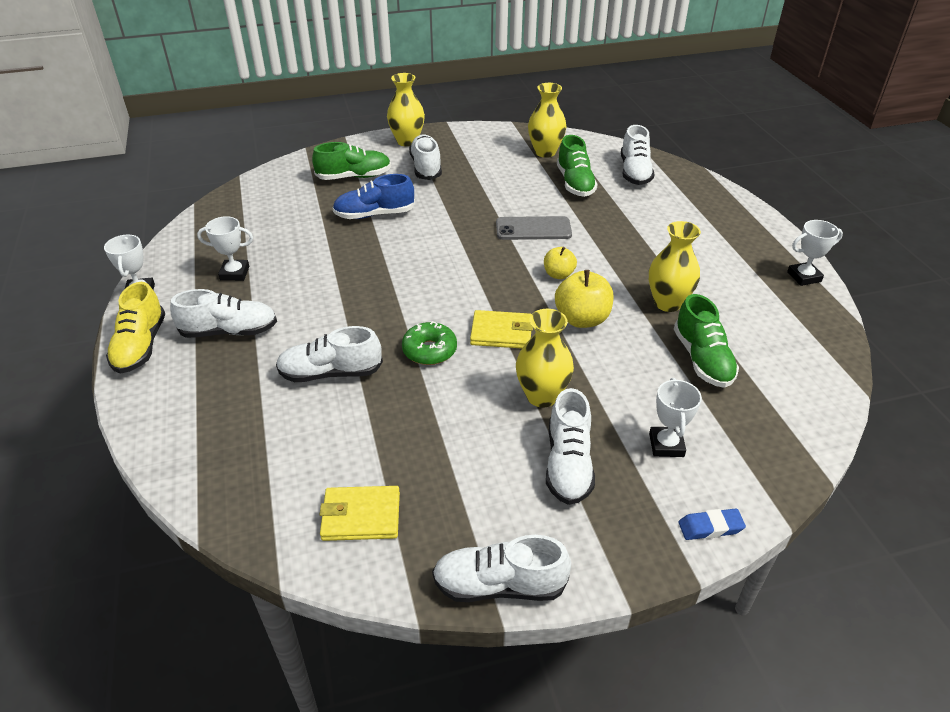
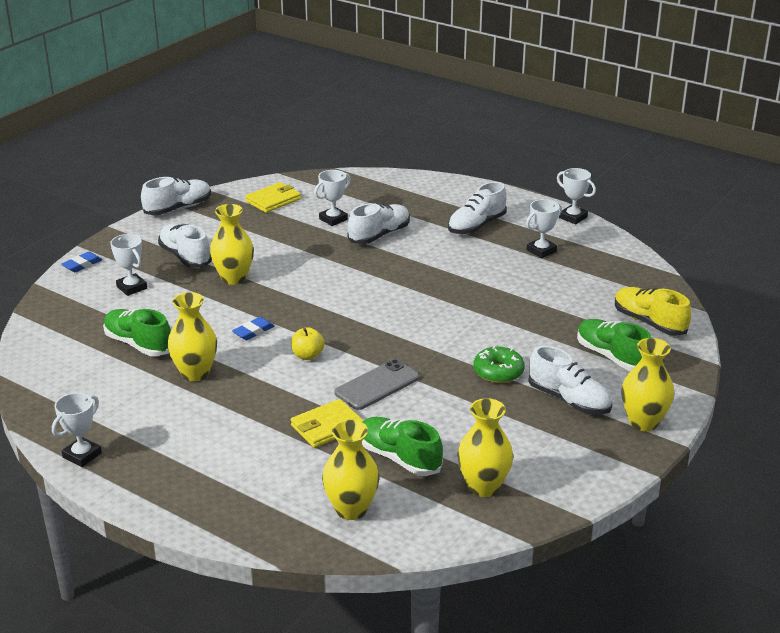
camera: 140 degrees right, 10 degrees down
(140, 346) = (510, 200): yellow shoe -> yellow shoe (649, 322)
(340, 428) = (333, 219): none -> white trophy
(354, 177) = (612, 357): green shoe -> green shoe turned 105 degrees clockwise
(374, 214) = (528, 333): blue shoe -> none
(429, 350) = (336, 269): green donut -> green donut (498, 372)
(501, 332) = (302, 298): yellow wallet -> yellow wallet (327, 426)
(582, 319) = (253, 332): yellow apple -> blue eraser
(634, 172) = (351, 509): white shoe -> yellow vase

